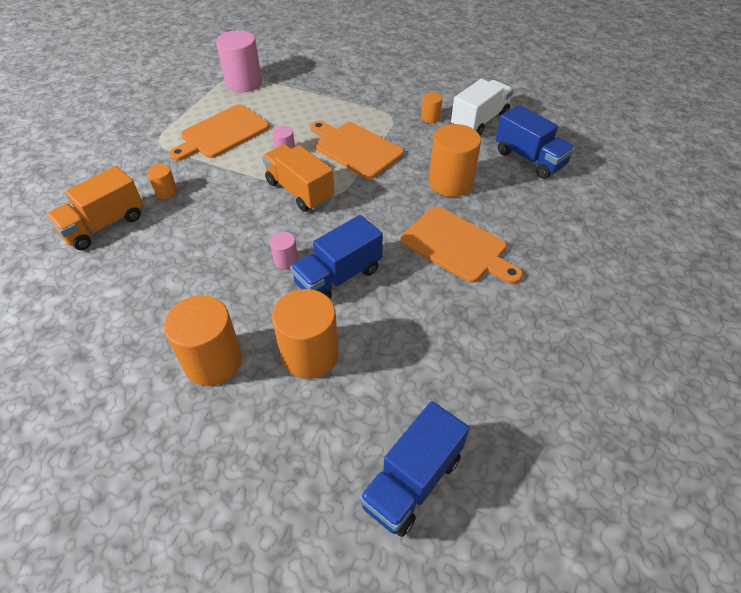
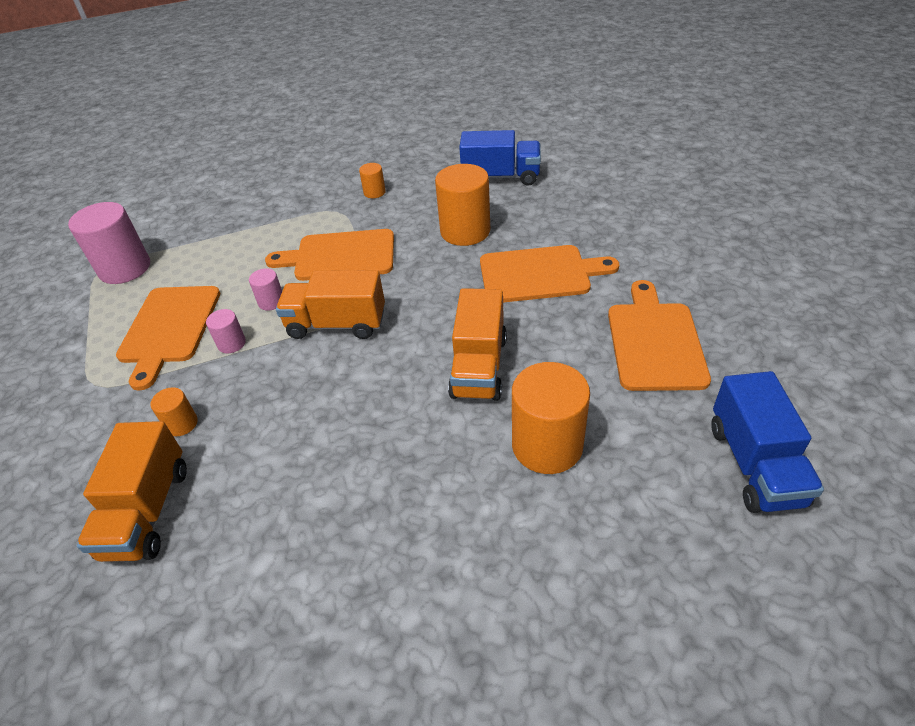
camera: 40 degrees left, 5 degrees down
(213, 361) = (470, 527): orange cylinder -> none
(286, 261) = (412, 390): pink cylinder -> pink cylinder (231, 343)
(338, 277) = (479, 367): blue truck -> orange truck
(467, 350) = (654, 341): none -> orange cutting board
(479, 121) = (421, 172): white truck -> none

